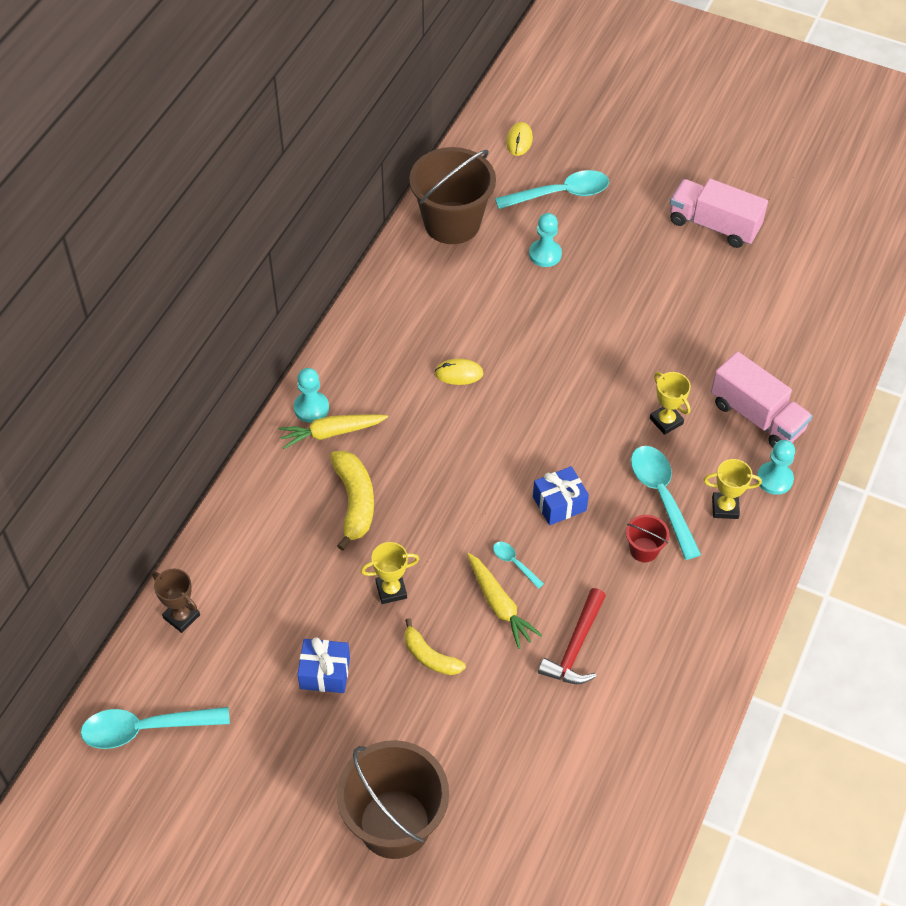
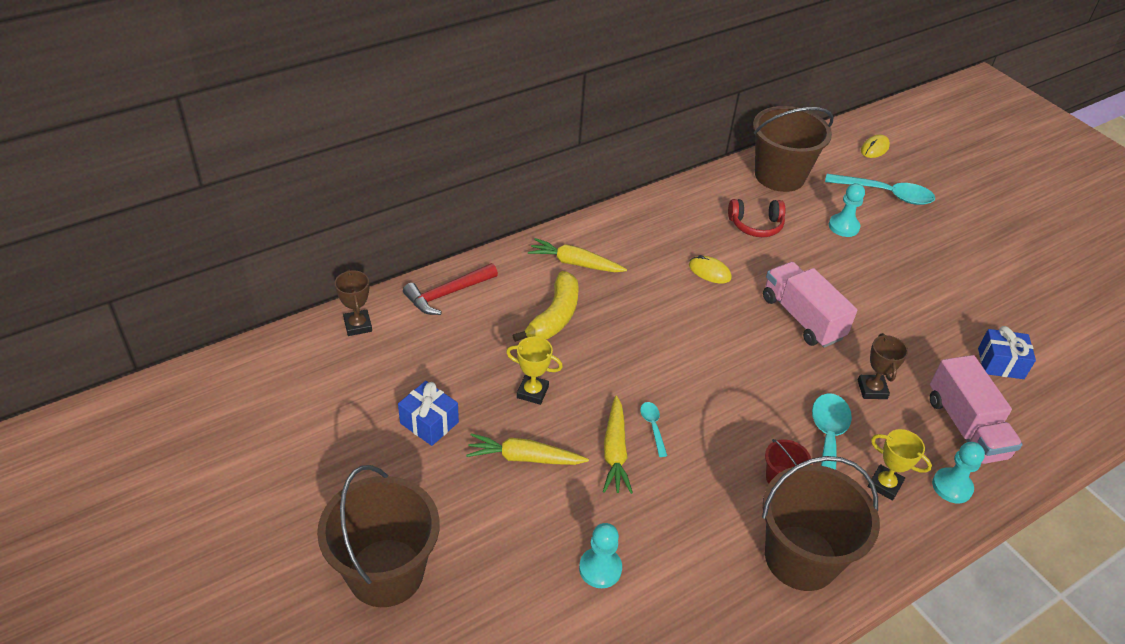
camera: 30 degrees right, 10 degrees down
(145, 729) = (262, 386): turquoise spoon -> none
(311, 408) = (573, 240): turquoise pawn -> turquoise pawn (600, 568)
(430, 656) = (524, 458): yellow banana -> yellow carrot
(466, 296) = (755, 225): none -> red headphones
(559, 503) = (727, 403): blue gift -> blue gift (1000, 363)
(575, 647) = (658, 521): red hammer -> red hammer (447, 294)
(666, 421) = (872, 389): yellow trophy -> brown trophy
(699, 611) = (801, 558): none -> brown bucket
(713, 225) = (1014, 270): pink truck -> pink truck (802, 318)

